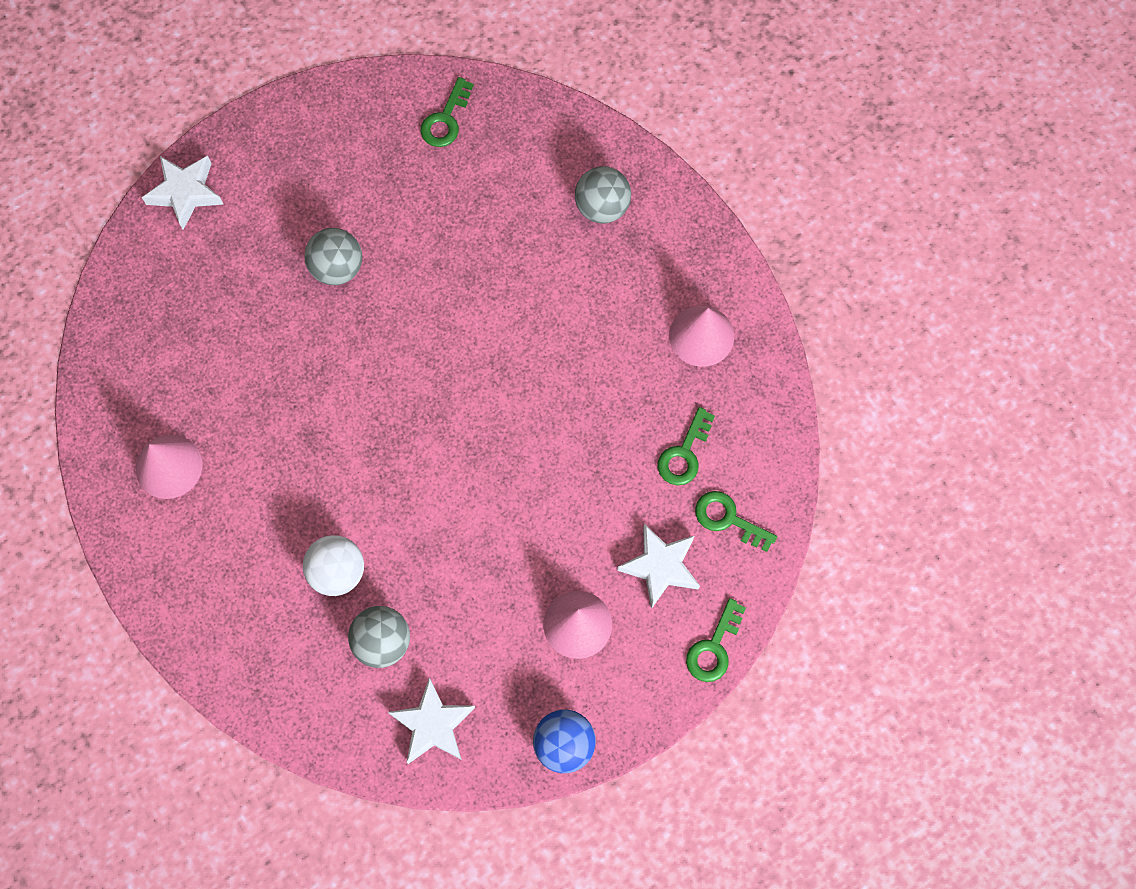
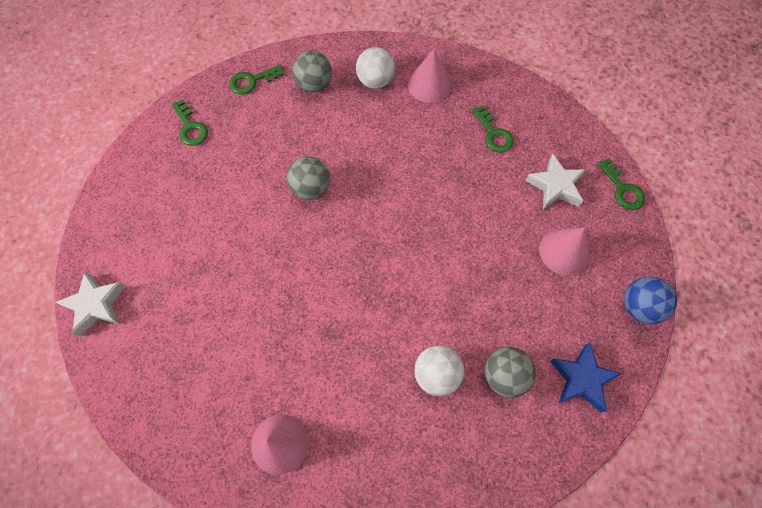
camera: 55 degrees left, 5 degrees down
(337, 267) = (230, 244): grey ball -> grey ball (311, 188)
(433, 725) = (582, 379): white star -> blue star
(659, 271) = (375, 81): none -> white ball
(728, 519) = (547, 136): green key -> green key (252, 81)

